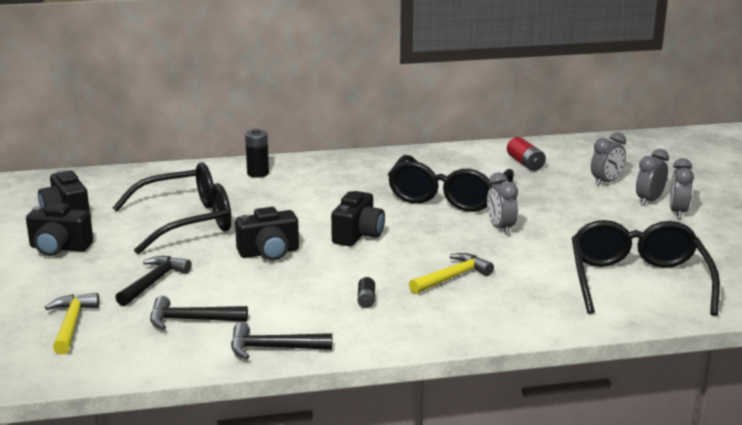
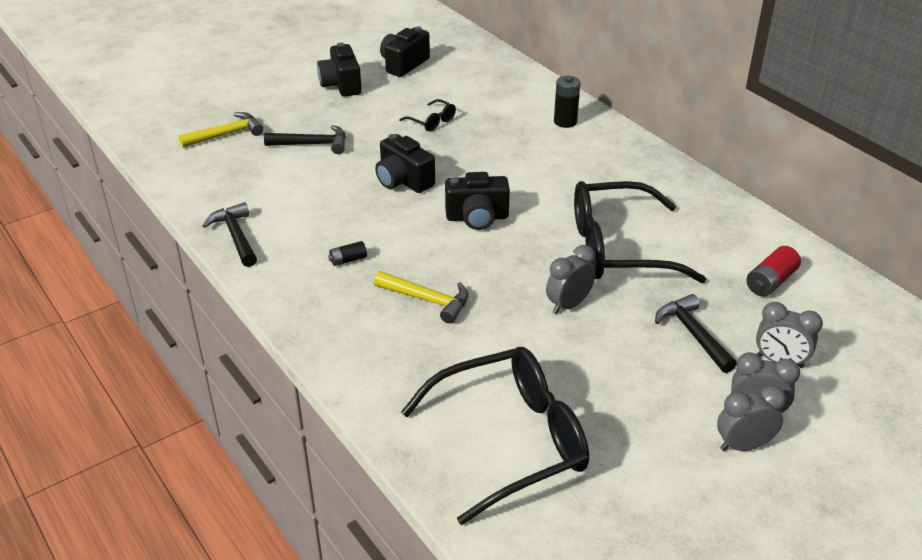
camera: 65 degrees right, 15 degrees up
(187, 222) = (432, 121): black glasses -> black glasses, size x0.41
(191, 320) = (261, 182): black hammer -> black hammer (693, 334)

